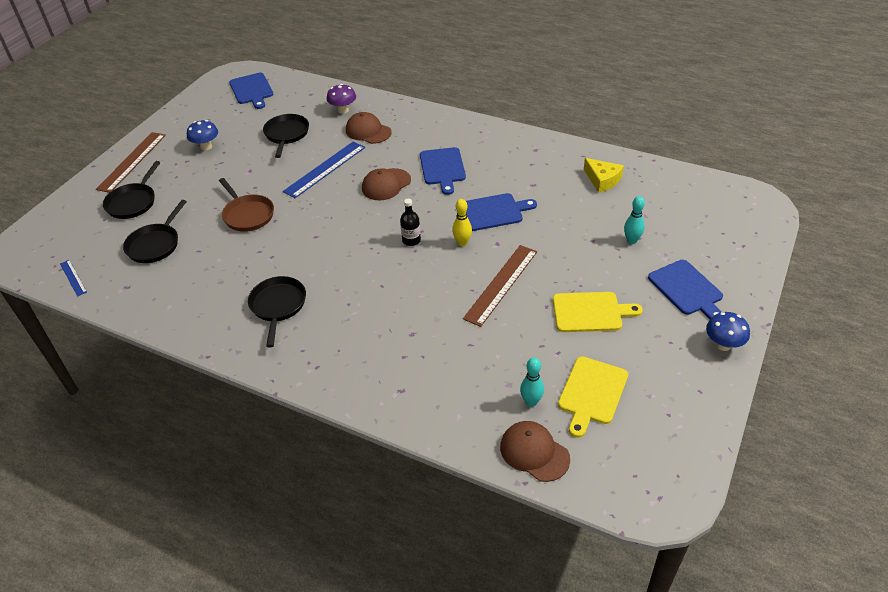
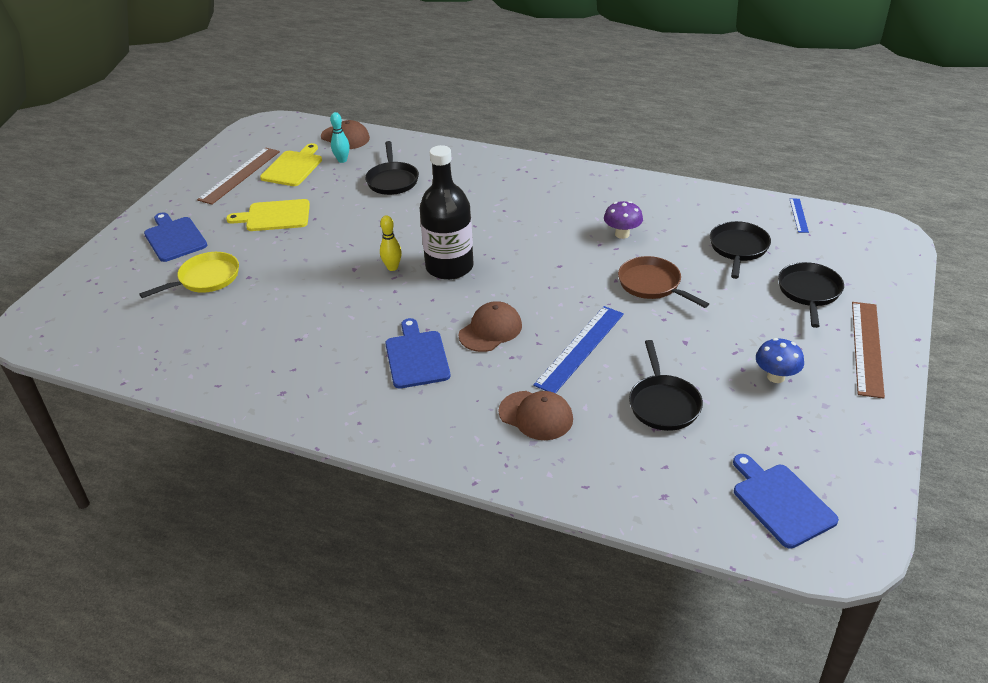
camera: 175 degrees right, 5 degrees down
(73, 278) = (798, 215): blue ruler -> blue ruler turned 45 degrees clockwise
(278, 306) = (571, 205): black pan -> black pan (392, 180)
(343, 110) = (590, 458): purple mushroom -> purple mushroom (622, 234)
(411, 240) = (449, 267): black bottle -> black bottle, size x2.31
(493, 212) = (353, 302): blue cutting board -> none
(501, 284) = (355, 233): brown ruler -> brown ruler (240, 175)
(602, 180) = (206, 349): yellow cheese -> none
(631, 240) = (205, 279): turquoise bowling pin -> yellow pan
(723, 345) = (169, 201): blue mushroom -> none

